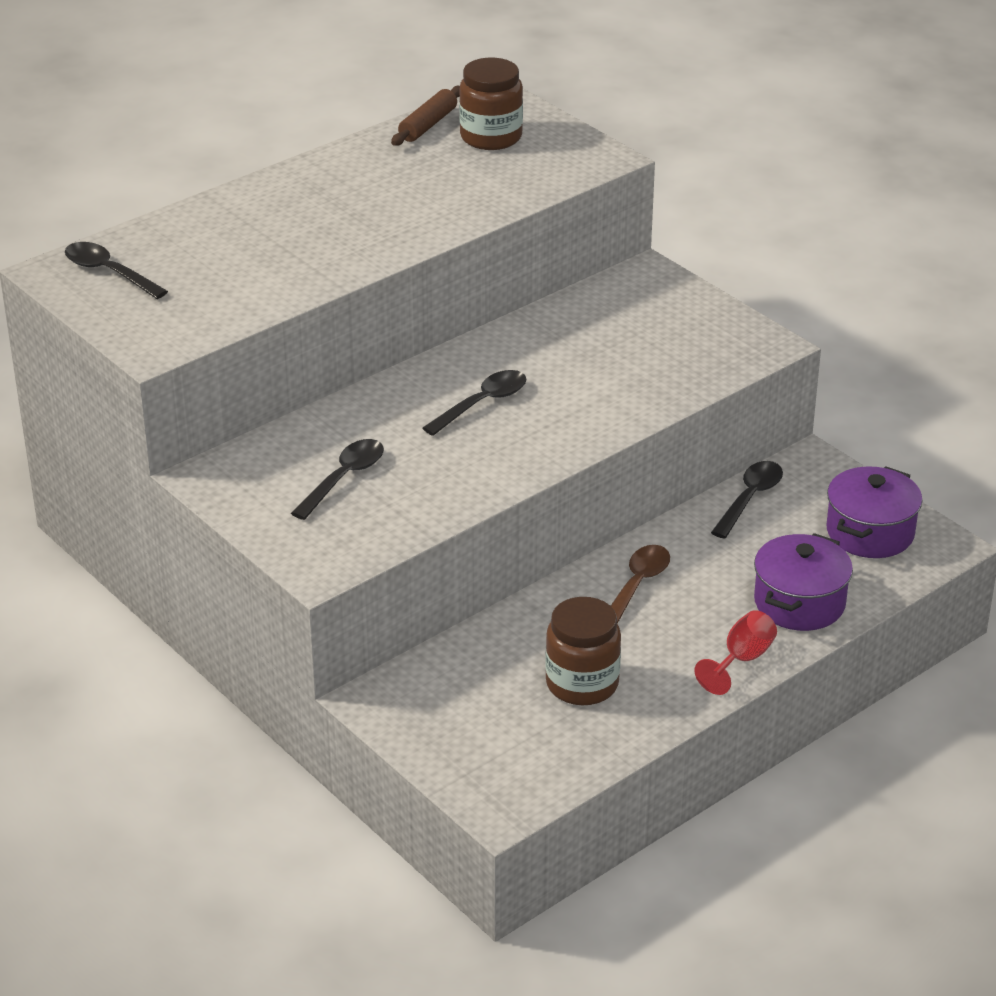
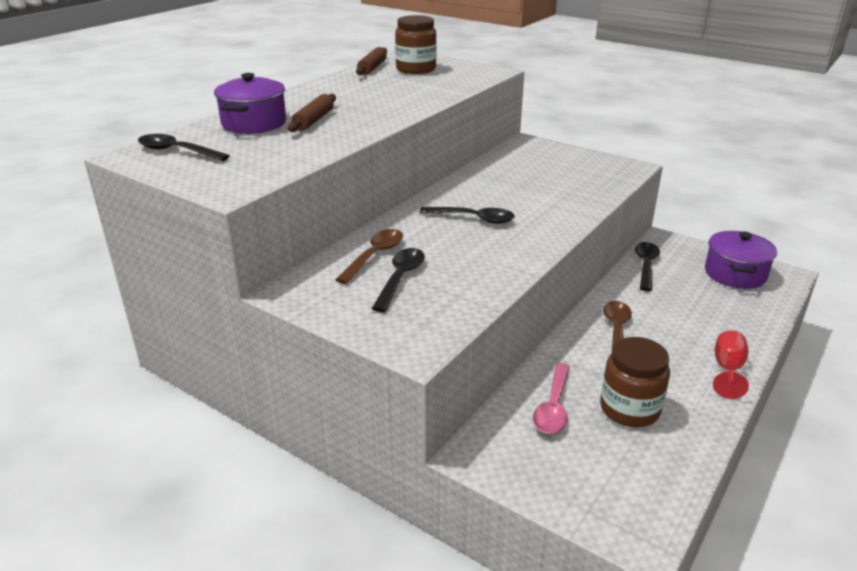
camera: 15 degrees left, 5 degrees down
(295, 236) = (314, 120): none -> brown rolling pin
(327, 441) = (374, 255): none -> brown spoon
(482, 403) = (473, 219): black spoon -> black spoon turned 75 degrees clockwise
(493, 665) = (553, 407): none -> pink spoon
(799, 603) = (731, 324): purple pot -> purple pot (254, 123)

